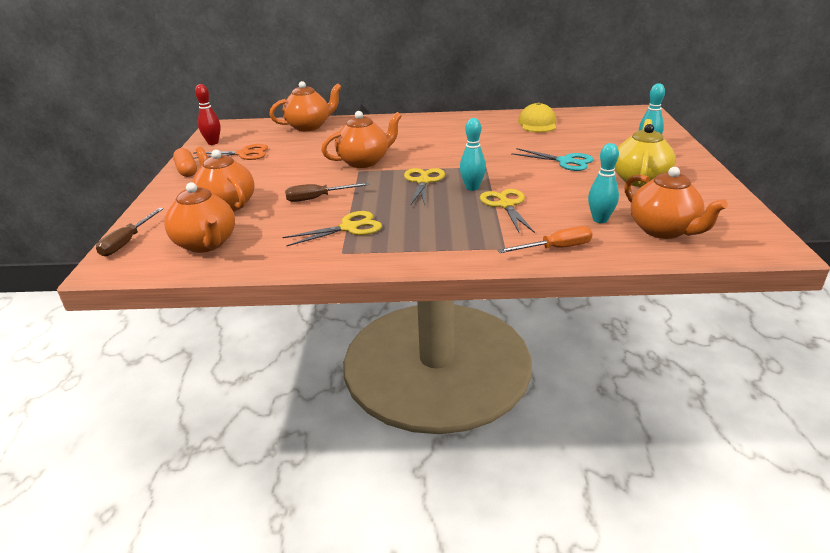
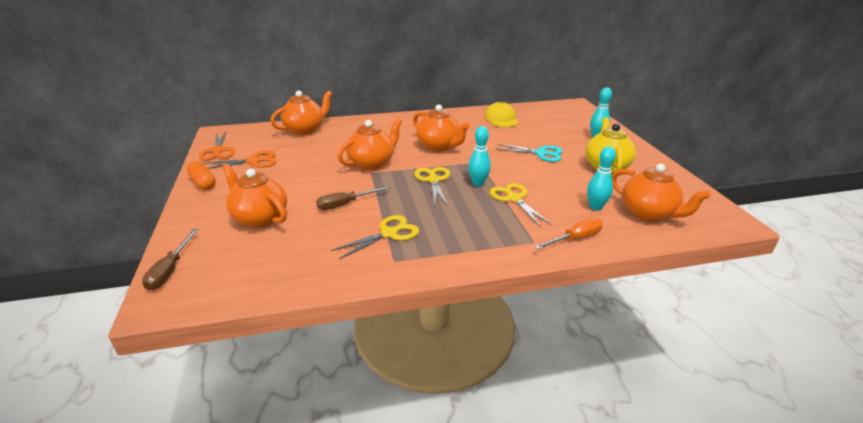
camera: 15 degrees left, 0 degrees up
(206, 244) = (256, 264): orange teapot -> orange teapot (439, 146)
(213, 143) = (218, 151): red bowling pin -> orange scissors

